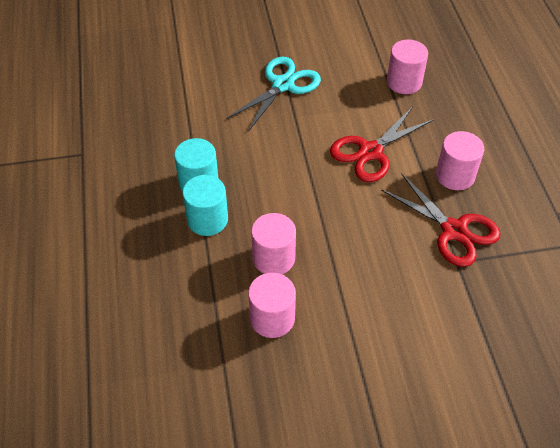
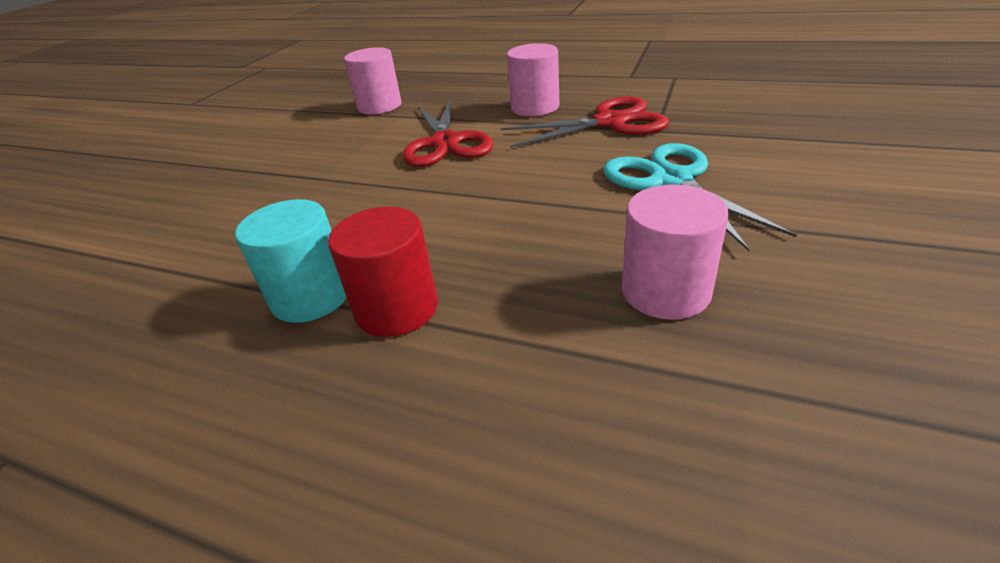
camera: 55 degrees left, 15 degrees down
(207, 219) = (397, 308): turquoise cylinder -> red cylinder
(273, 258) = (543, 257): pink cylinder -> none
(283, 85) = (262, 174): turquoise scissors -> turquoise scissors (671, 180)

